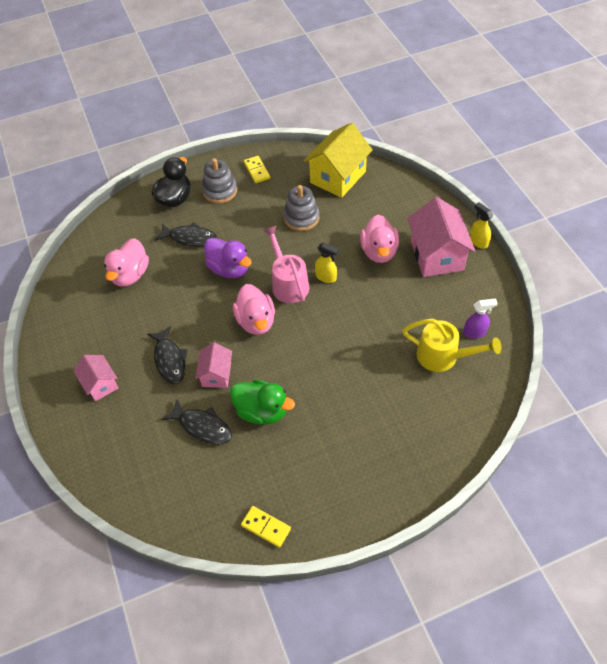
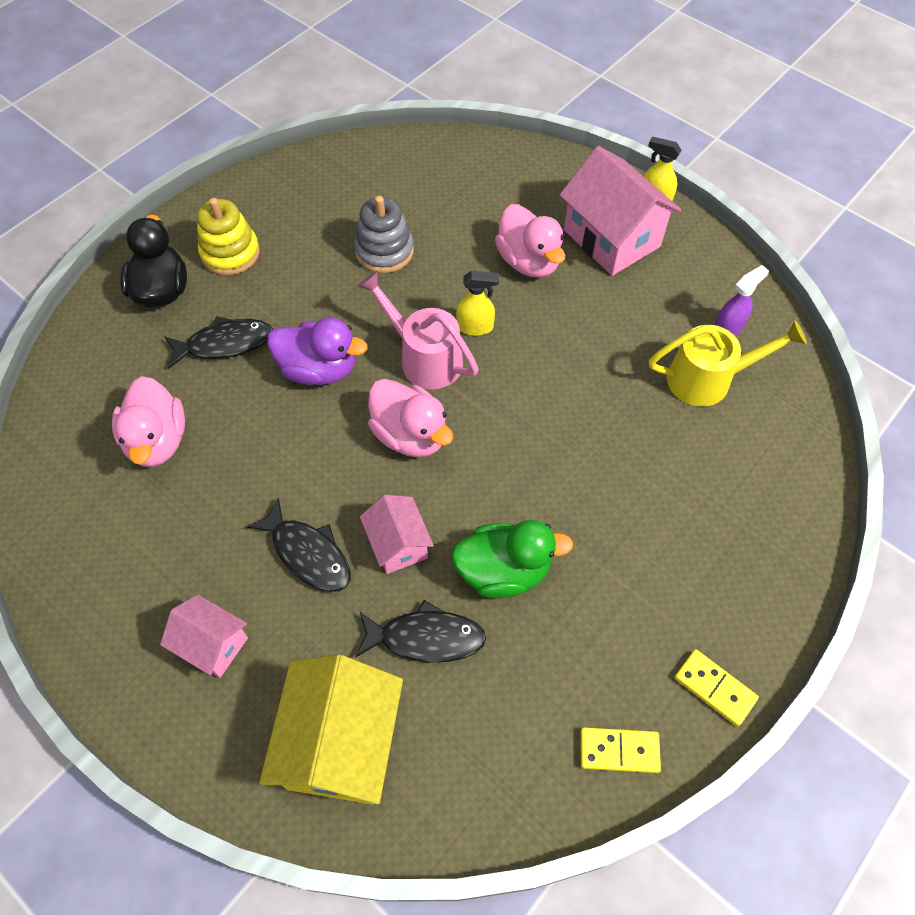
camera: 30 degrees left, 5 degrees up
(220, 191) = (230, 253): grey stacking toy -> yellow stacking toy
(257, 170) = (271, 202): yellow domino -> yellow domino (715, 688)
(338, 177) = (402, 172): yellow house -> yellow house (341, 743)

